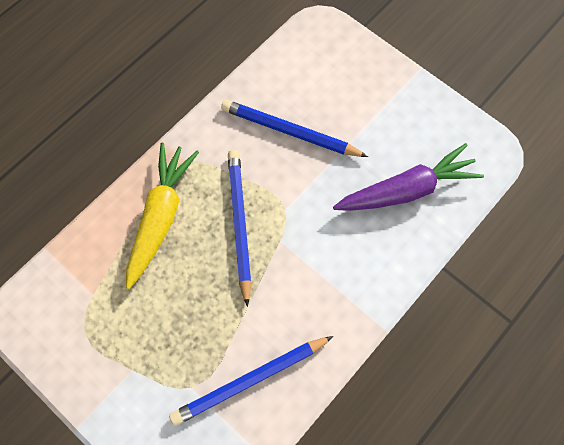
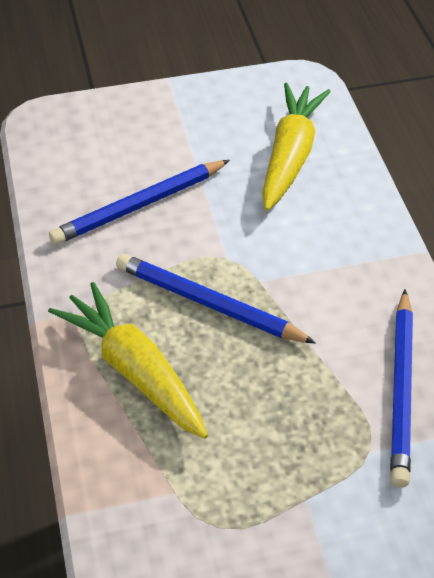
camera: 55 degrees left, 20 degrees down
(407, 190) = (290, 155): purple carrot -> yellow carrot

